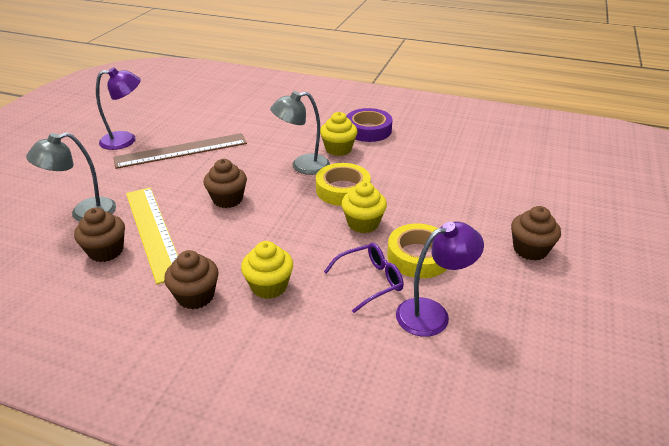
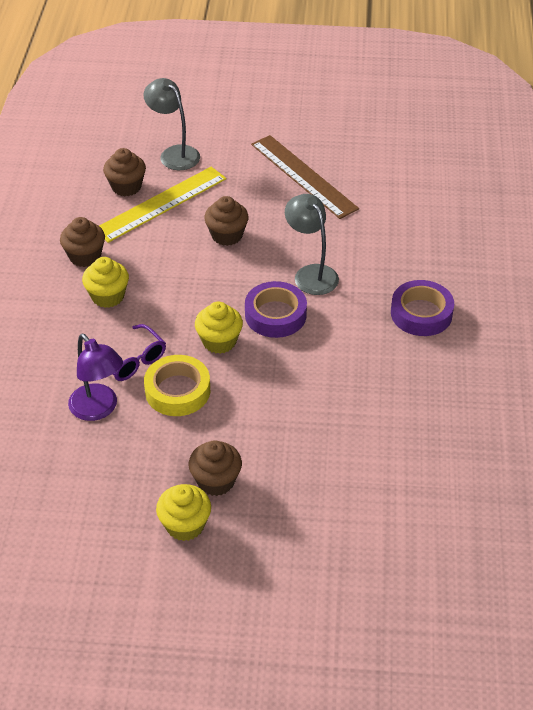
camera: 75 degrees right, 10 degrees up
(126, 140) = (307, 131): purple lamp -> none
(338, 149) = (361, 295): yellow cupcake -> yellow cupcake (185, 525)
(343, 190) = (275, 315): yellow tape -> purple tape

